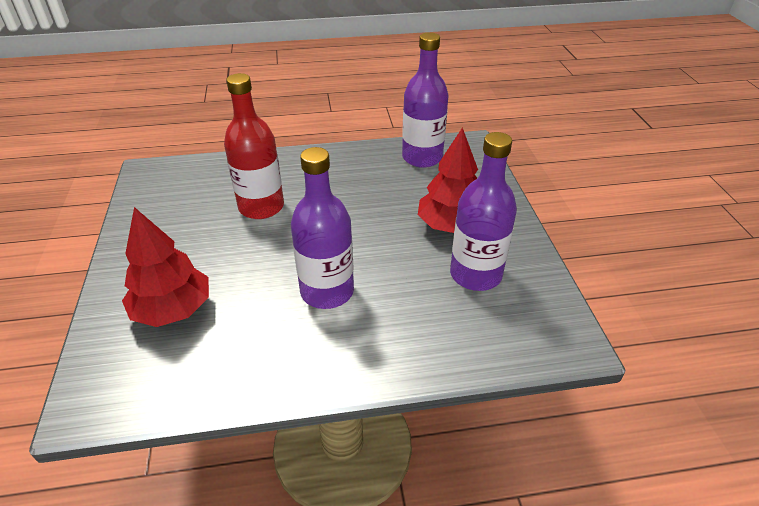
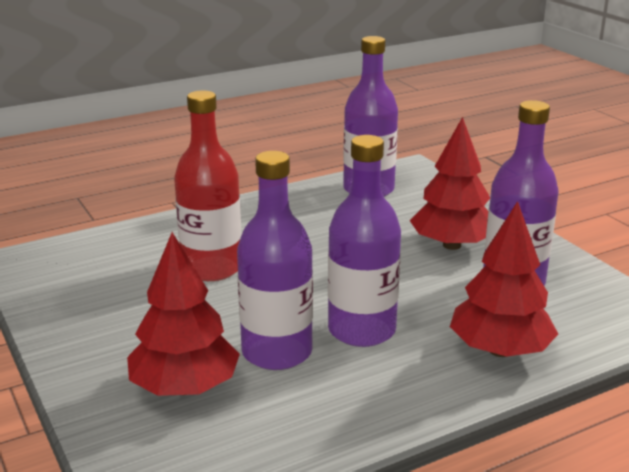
camera: 20 degrees left, 15 degrees down
(254, 295) = (277, 352): none -> purple bottle
(418, 340) = (499, 350): none -> red tree

